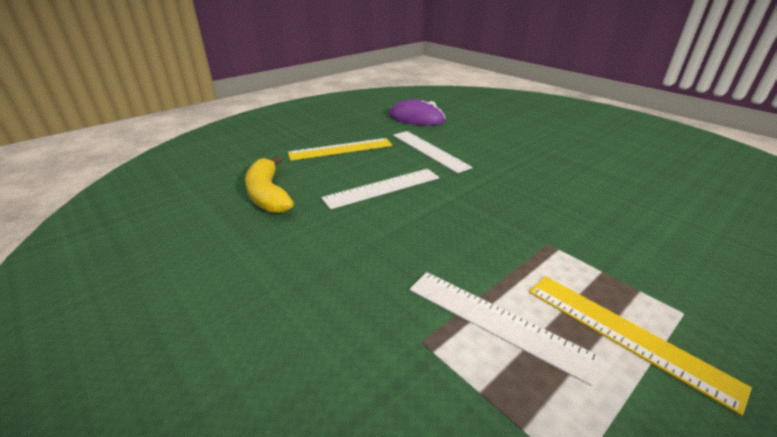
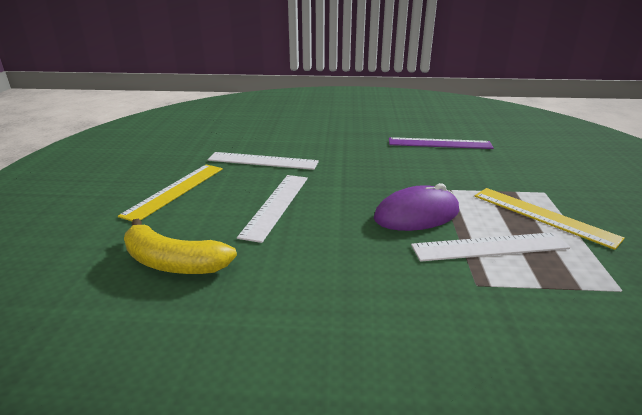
camera: 45 degrees left, 5 degrees down
(416, 118) = (203, 138): purple mouse -> purple mouse (416, 214)
(626, 334) = (543, 216): yellow ruler -> yellow ruler turned 45 degrees clockwise
(632, 200) = (439, 143): none -> purple ruler

